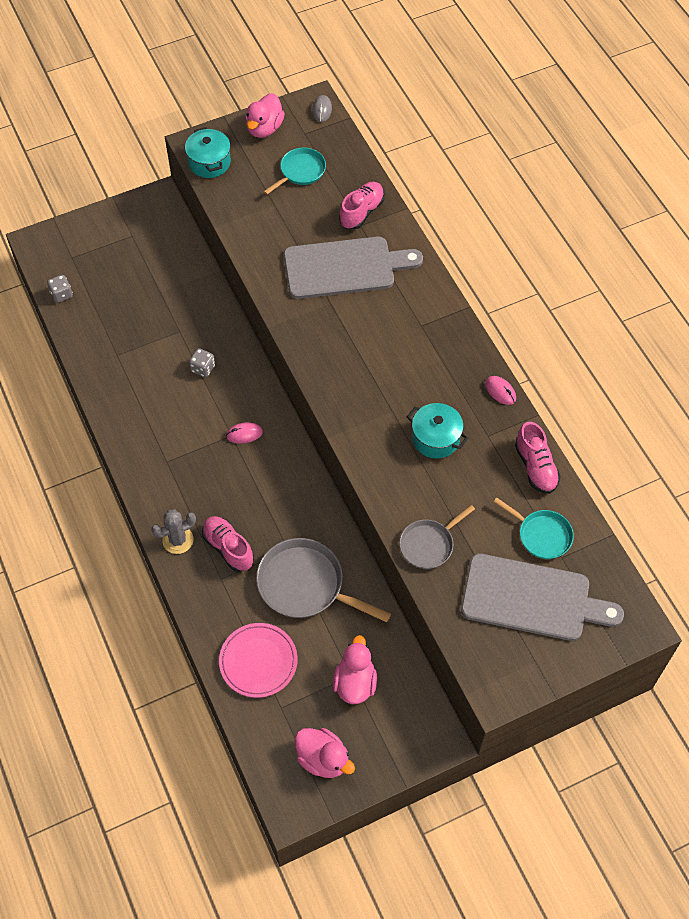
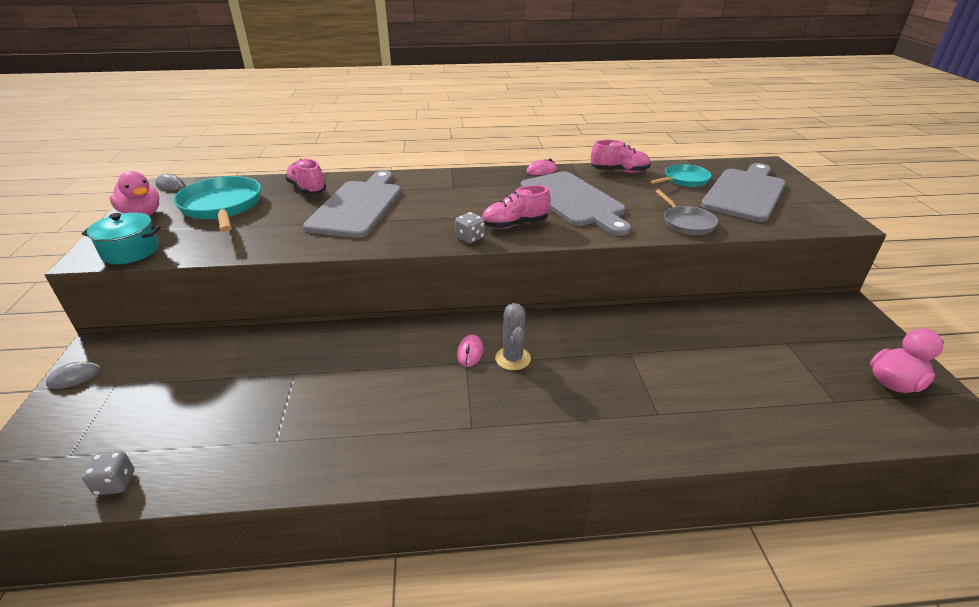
camera: 70 degrees left, 25 degrees down
(130, 209) = (74, 377): none -> grey mouse
(178, 540) = (593, 442): grey cactus -> grey cactus (512, 358)
(203, 368) = (362, 365): grey dice -> grey dice (470, 238)
(228, 548) = (617, 398): pink shoe -> pink shoe (515, 224)
(258, 661) = (775, 406): pink plate -> none
(300, 171) = (222, 206): turquoise pan -> turquoise pan, size x1.66
(305, 585) = (676, 350): grey pan -> none
(355, 683) = (795, 342): pink duck -> none
(436, 438) = (574, 201): turquoise pot -> grey cutting board

